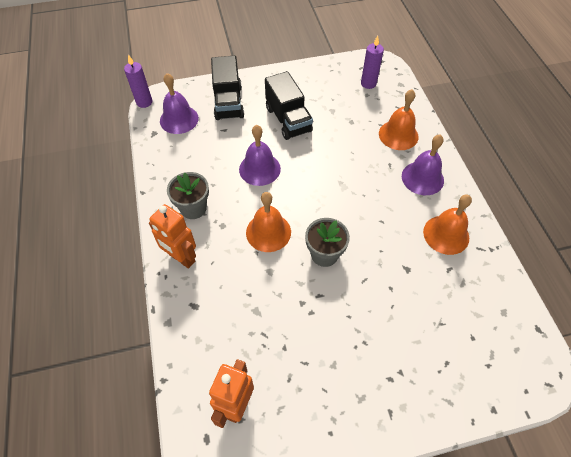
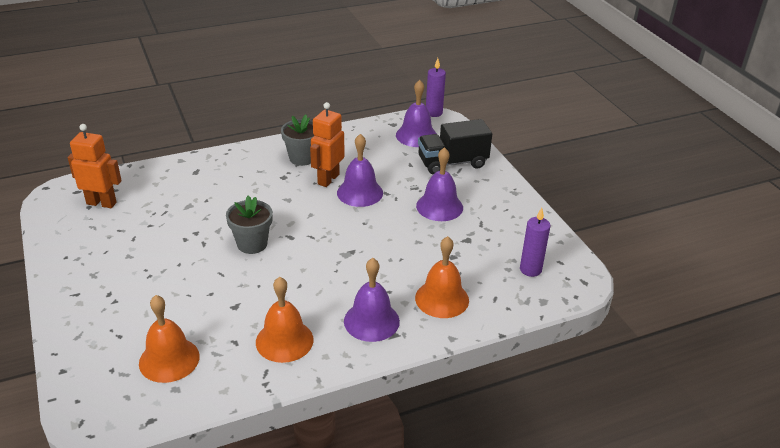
camera: 80 degrees right, 20 degrees down
(181, 258) = (245, 159): orange robot -> orange robot (328, 179)
(268, 232) = (277, 205): orange bell -> orange bell (169, 359)
(288, 120) = (439, 206): black truck -> purple bell

